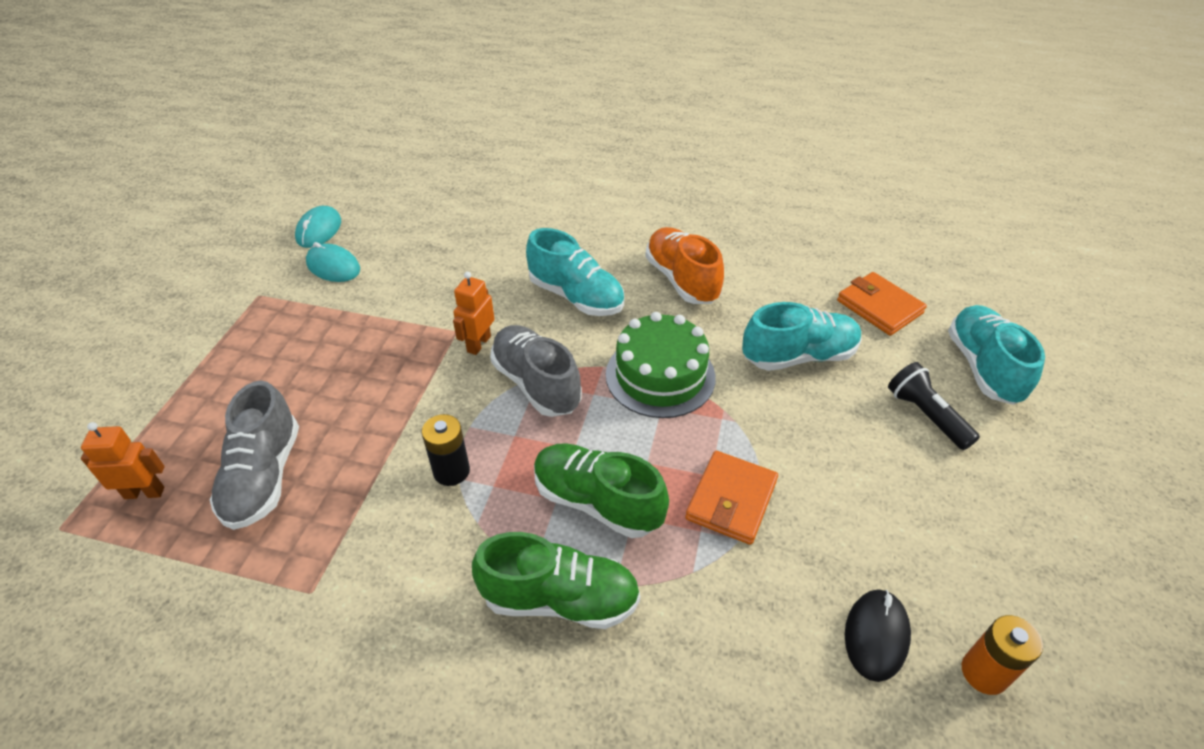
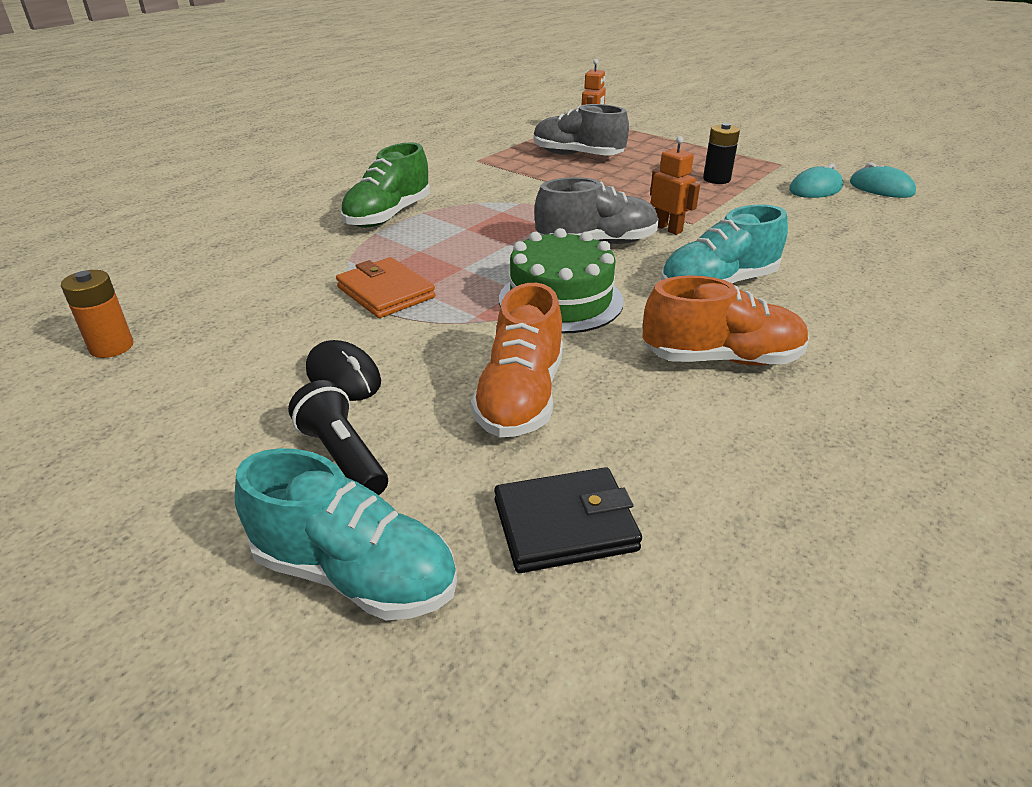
camera: 115 degrees right, 10 degrees down
(451, 471) = (529, 201): black battery -> black battery (716, 179)
(597, 502) = (447, 241): green shoe -> none
(799, 356) = (521, 397): turquoise shoe -> orange shoe
(876, 636) = (204, 312): black mouse -> black mouse (343, 376)
(879, 307) = (565, 525): orange wallet -> black wallet
(926, 415) = (343, 456): black flashlight -> black flashlight turned 120 degrees counterclockwise

